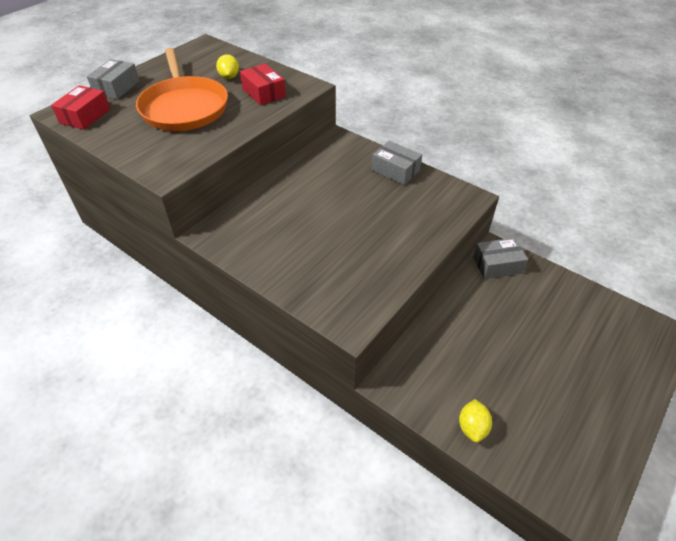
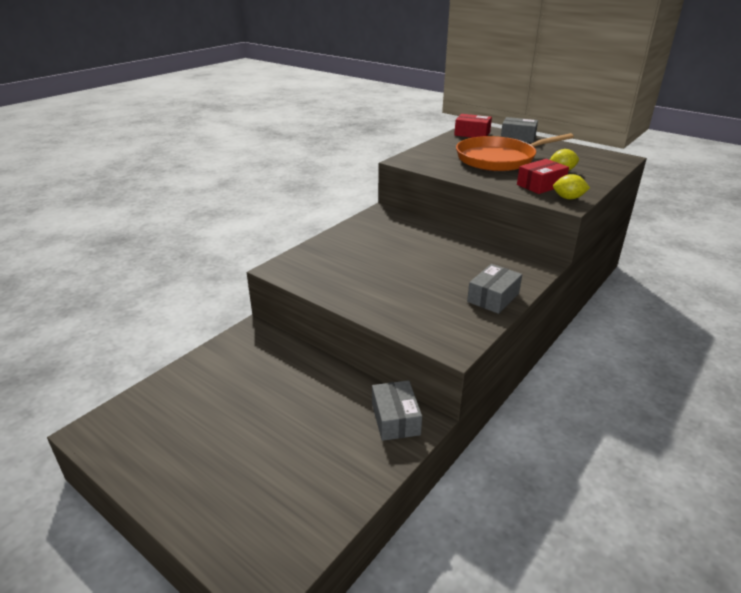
camera: 90 degrees right, 15 degrees down
(472, 427) = (195, 373): yellow lemon -> yellow lemon (568, 198)

